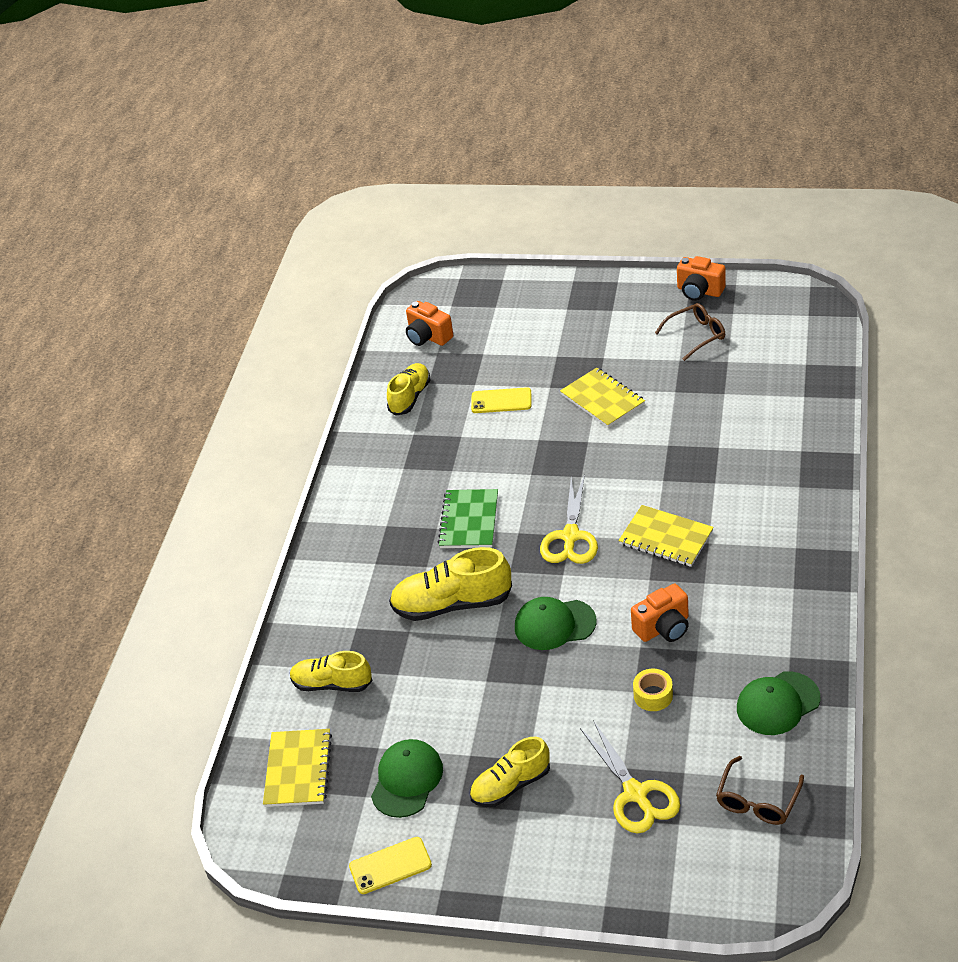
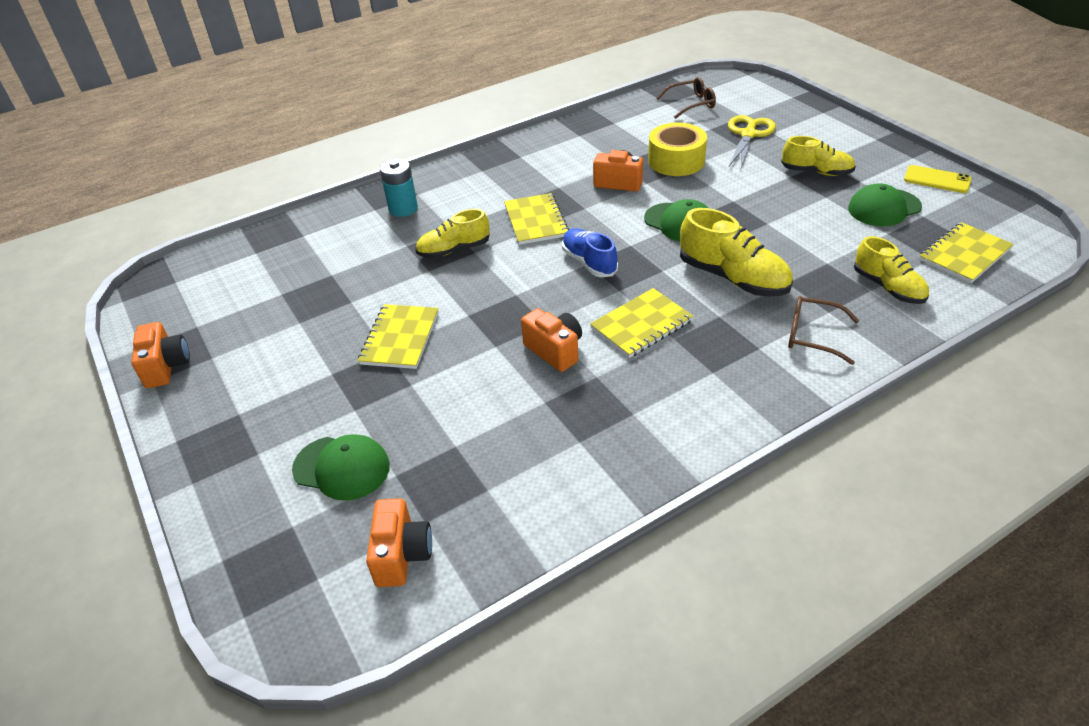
camera: 135 degrees left, 0 degrees up
(410, 397) = (526, 488): yellow shoe -> yellow shoe (454, 250)
(469, 521) = (641, 325): green notebook -> yellow notebook
(498, 464) = (555, 350): none -> orange camera
(501, 401) = (464, 406): yellow phone -> none
(570, 536) = (589, 262): yellow scissors -> blue shoe
(653, 695) = (676, 161): yellow tape -> yellow tape, size x1.85
(696, 335) = (251, 331): brown glasses -> brown glasses (812, 335)
(778, 703) = (619, 124): green cap -> green cap (342, 468)
(782, 467) = (403, 209): none -> turquoise battery

